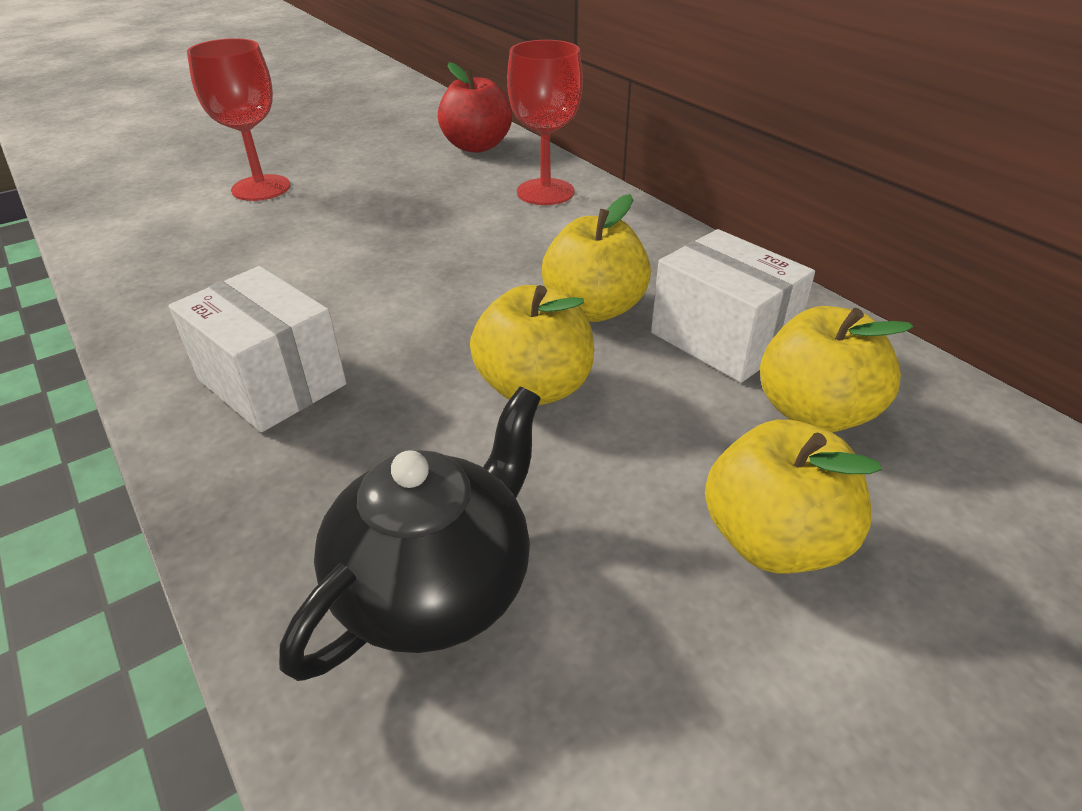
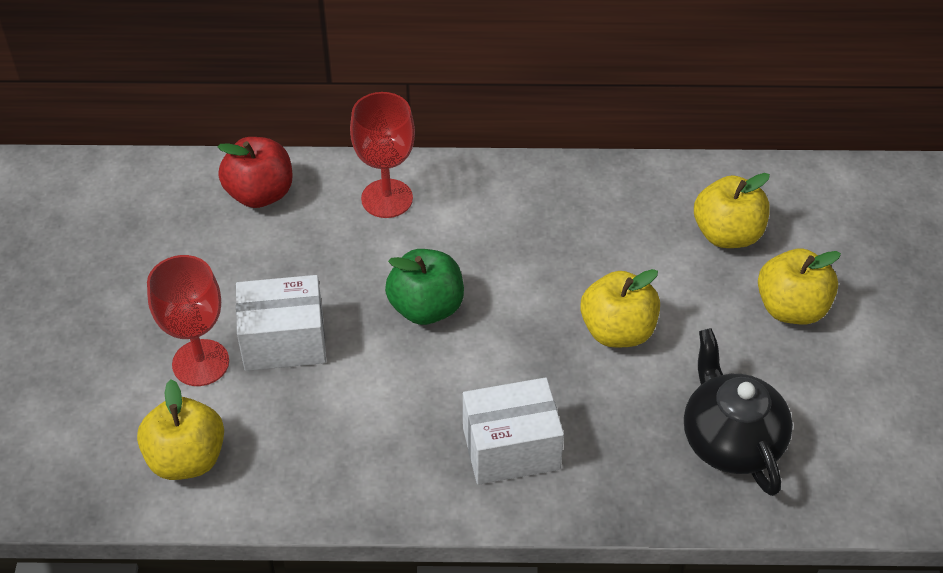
camera: 55 degrees left, 10 degrees up
(432, 257) = (426, 307): none -> green apple
(594, 308) = (563, 261): yellow apple -> yellow apple (187, 458)
(722, 338) = (641, 226): white box -> white box (284, 341)

